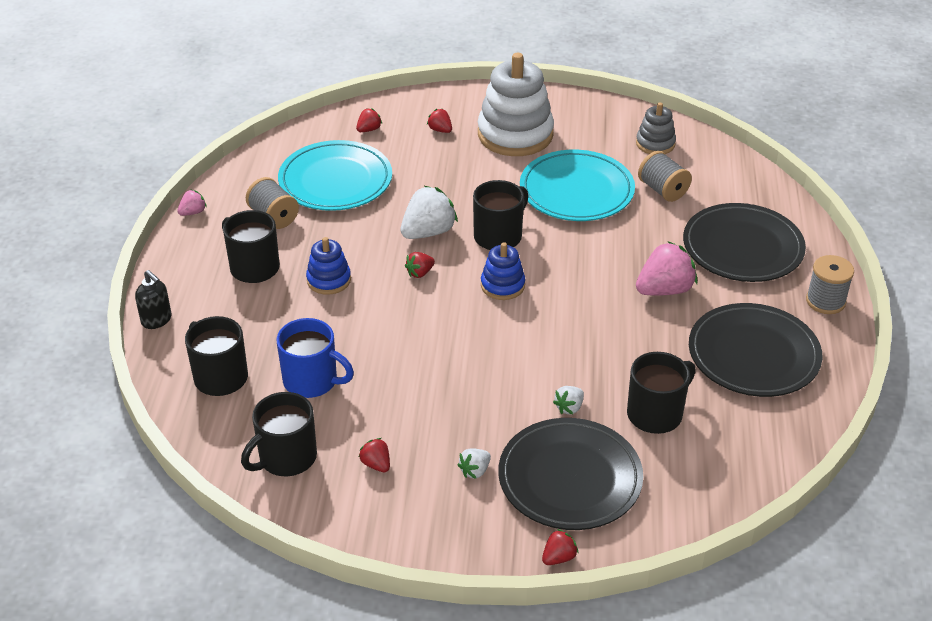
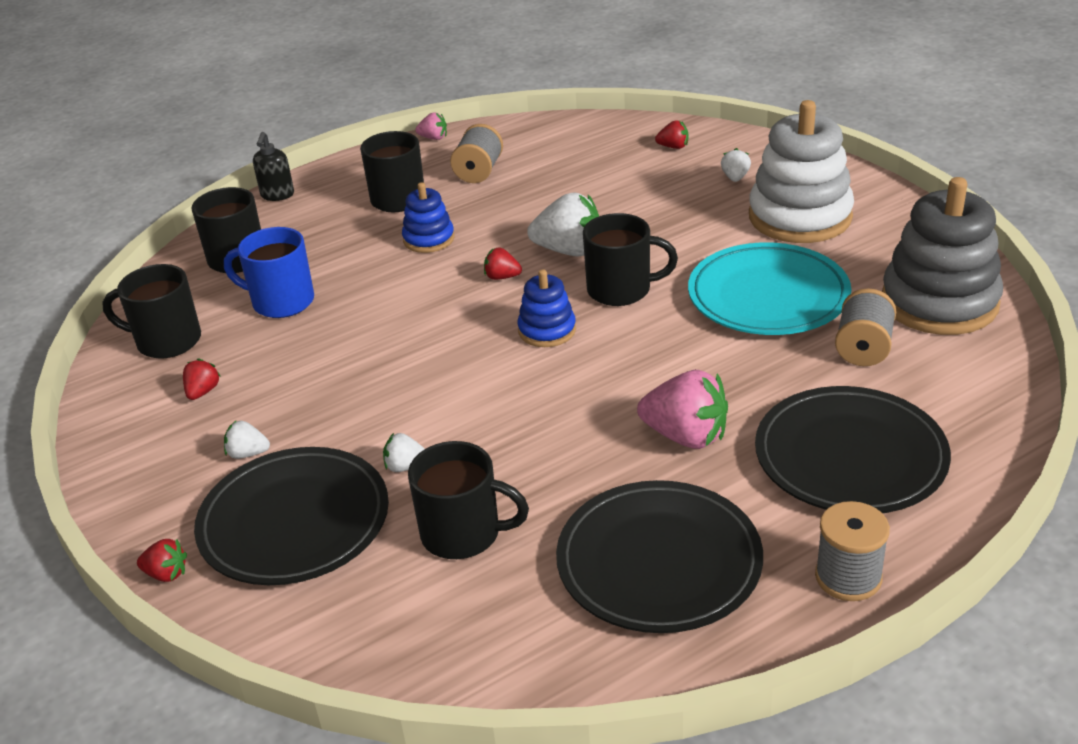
camera: 55 degrees right, 5 degrees down
(312, 381) = (281, 302): blue mug -> blue mug turned 120 degrees clockwise
(335, 181) = (572, 171): turquoise plate -> none
(440, 130) = (735, 178): red strawberry -> white strawberry
(655, 144) = (939, 302): grey stacking toy -> grey stacking toy, size x1.95

